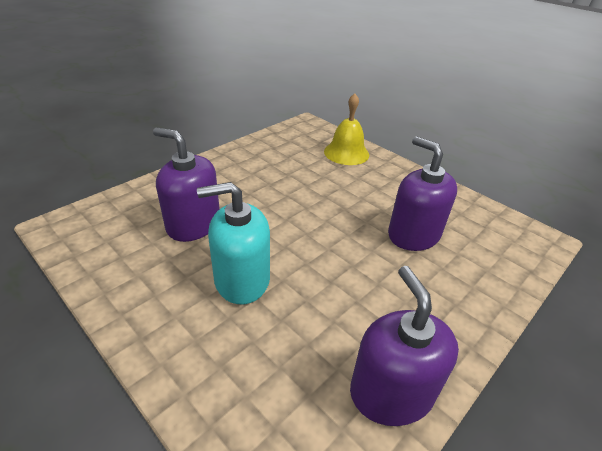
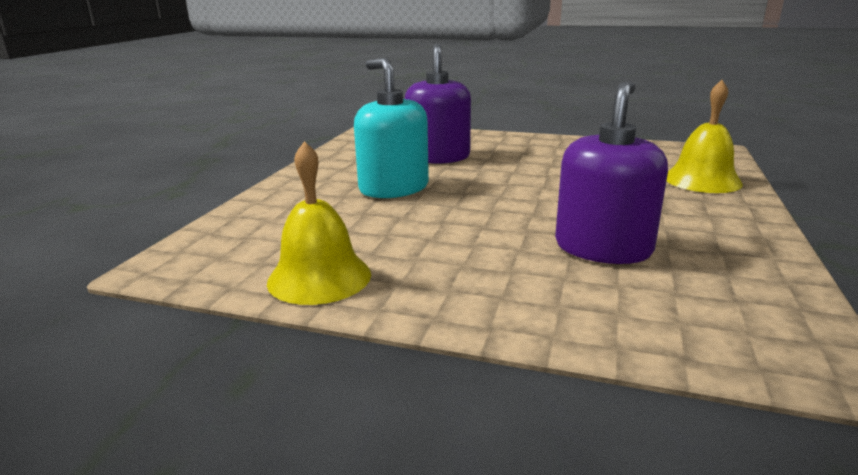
camera: 65 degrees right, 15 degrees down
(391, 392) = (319, 277): purple soap dispenser -> yellow bell

